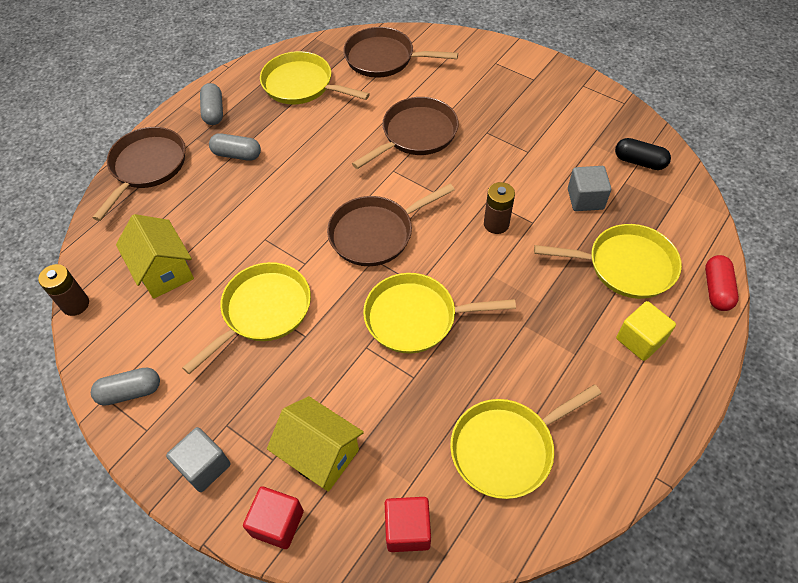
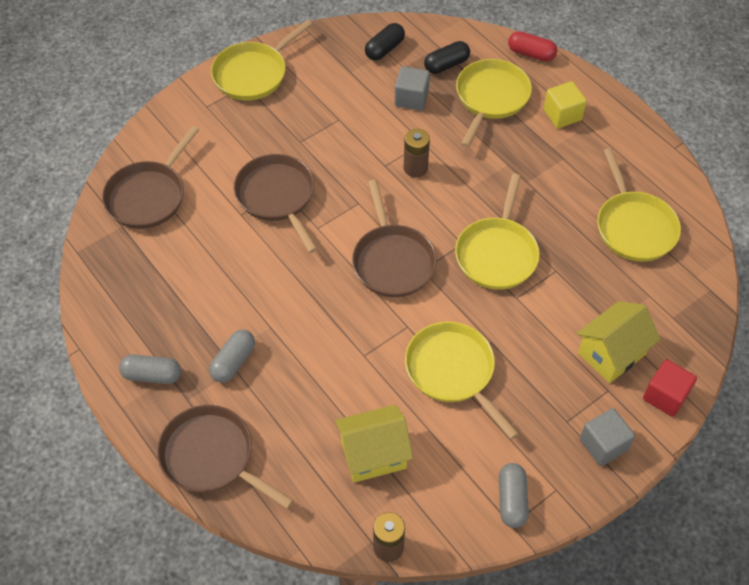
camera: 75 degrees left, 0 degrees up
(301, 85) = (151, 280): yellow pan -> yellow pan (253, 73)
(407, 530) = (686, 308): red cube -> none
(649, 216) = (446, 65): none -> black capsule

